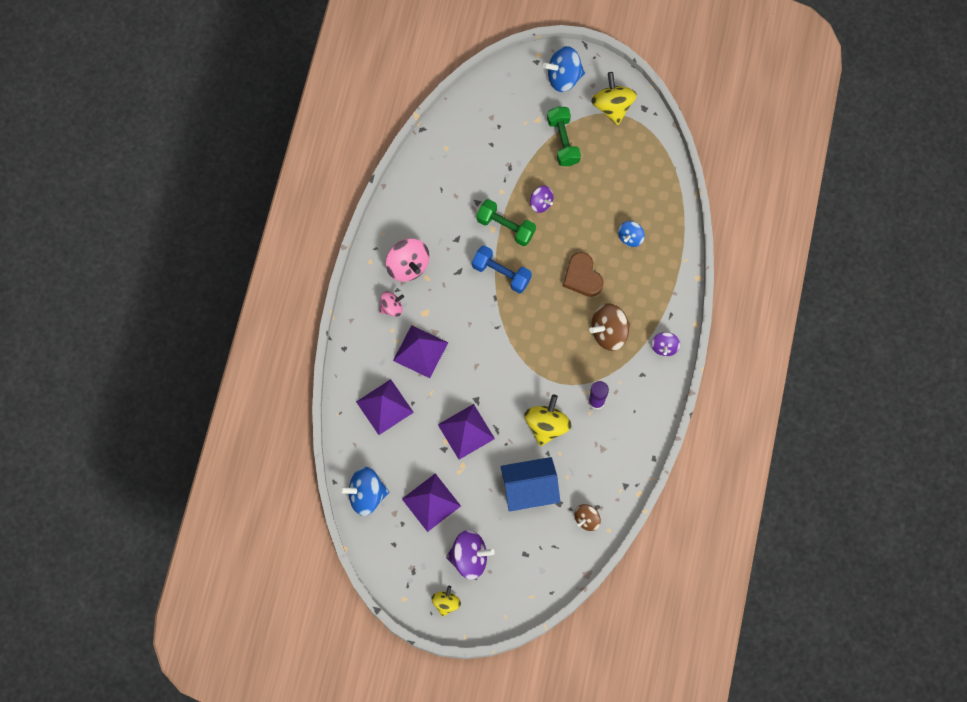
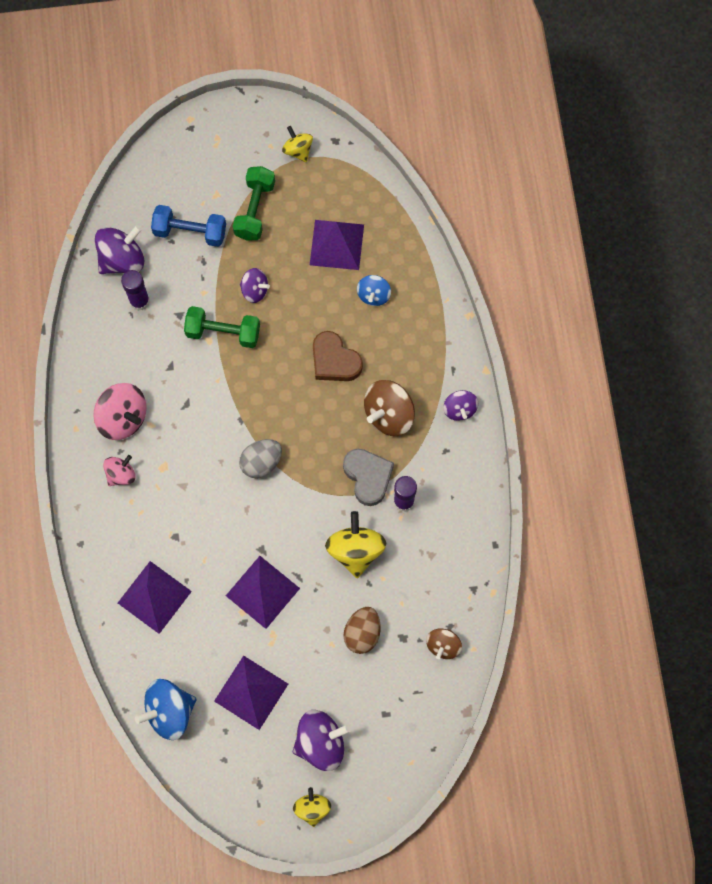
camera: 20 degrees left, 0 degrees up
(420, 351) = (174, 515): purple pyramid -> purple pyramid (337, 244)
(449, 146) = (122, 259): none -> purple spinning top
(451, 181) = (139, 301): none -> purple glue stick
(499, 335) = (261, 463): none -> grey egg
(501, 273) = (237, 389): blue dumbbell -> blue dumbbell (190, 232)
(529, 488) = (362, 633): blue house -> brown egg
(563, 77) = (229, 135): blue spinning top -> none
(563, 141) = (255, 210): green dumbbell -> green dumbbell turned 45 degrees clockwise
(576, 373) = (368, 477): none -> grey heart
(612, 106) = (298, 150): yellow spinning top -> yellow spinning top, size x0.60

